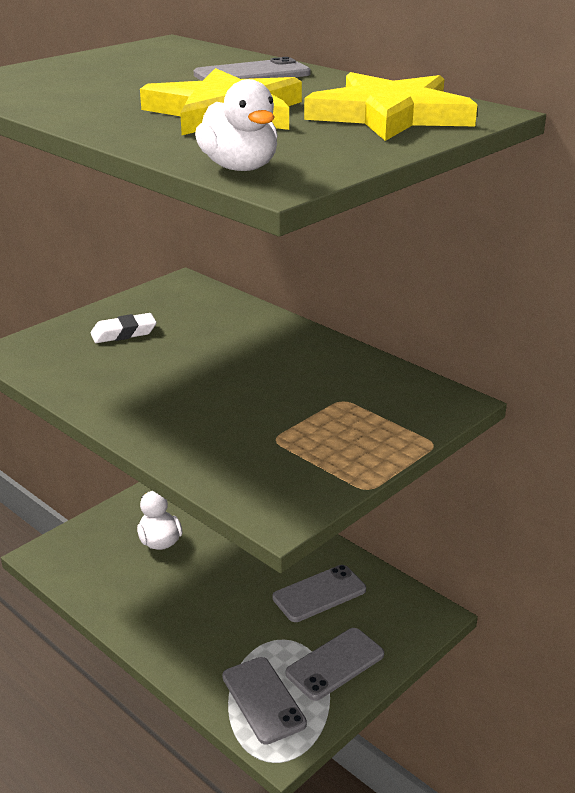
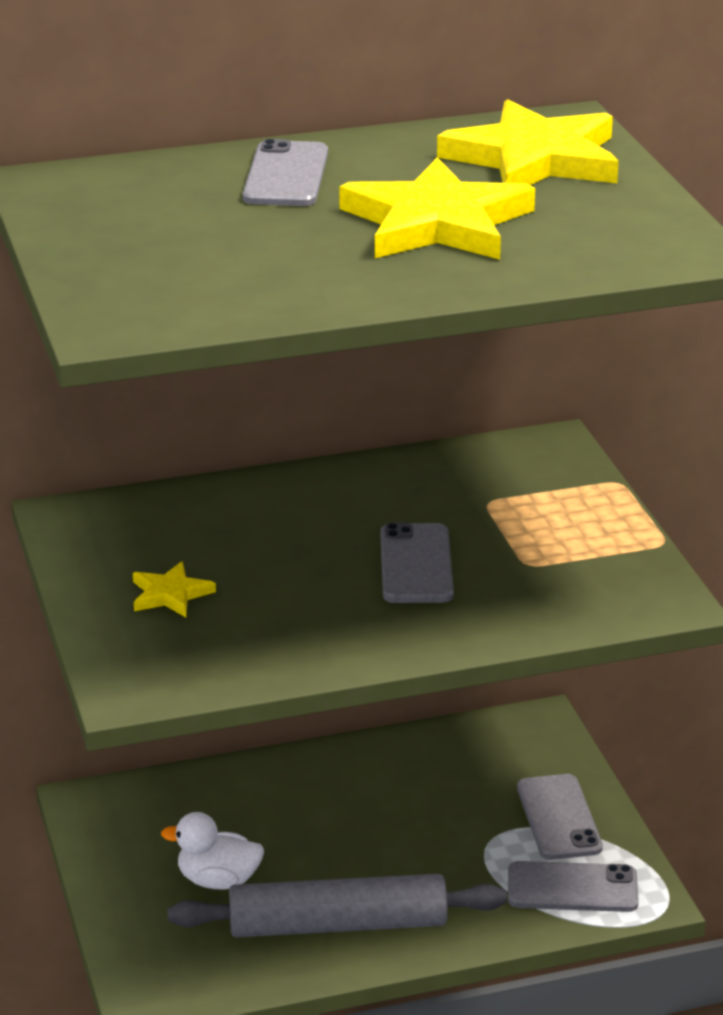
camera: 60 degrees left, 0 degrees up
(124, 333) = (170, 594): white eraser -> yellow star
(151, 604) = (338, 924): none -> grey rolling pin
(240, 168) = (637, 258): white duck -> none
(319, 594) = (436, 786): grey phone -> grey phone (416, 565)

